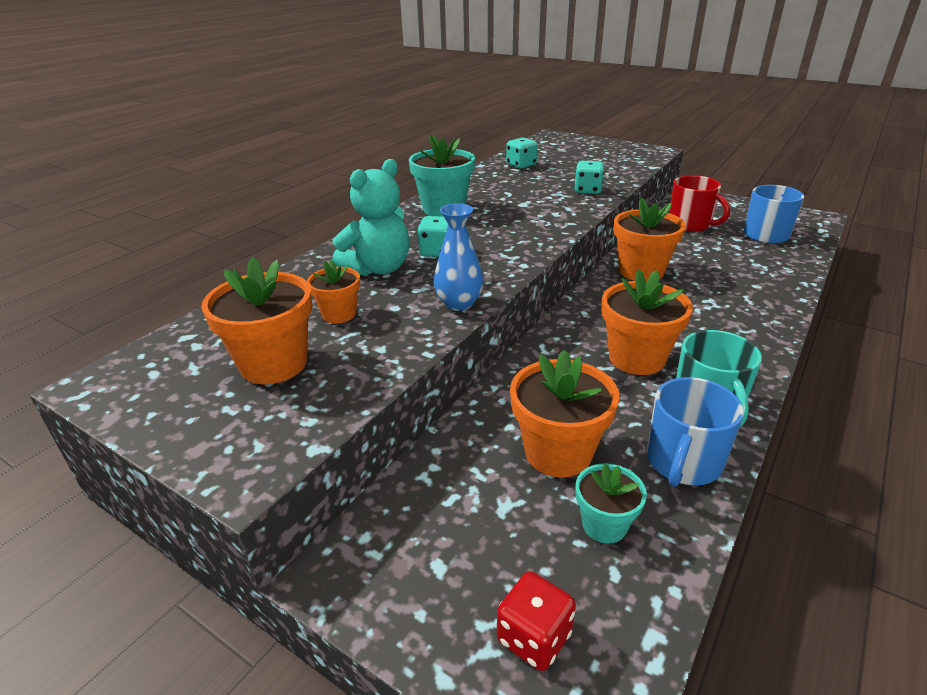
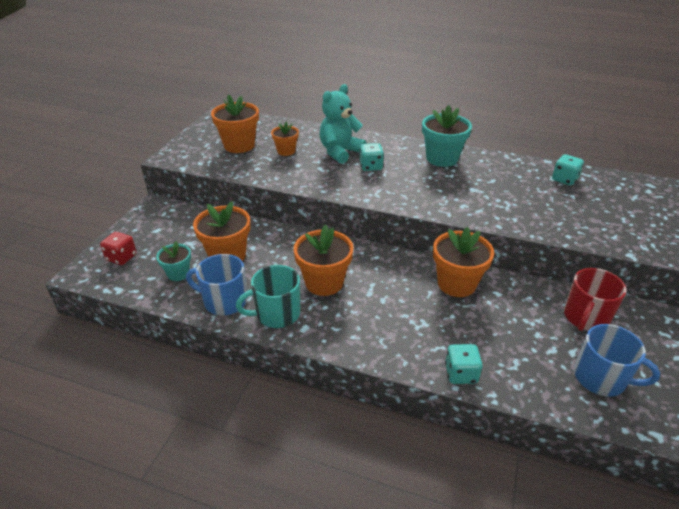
camera: 75 degrees right, 5 degrees up
(378, 268) = (340, 152): turquoise teddy bear -> turquoise teddy bear turned 105 degrees clockwise
(459, 303) = (307, 183): blue vase -> none
(588, 190) = (527, 218): turquoise dice -> turquoise dice (461, 374)

